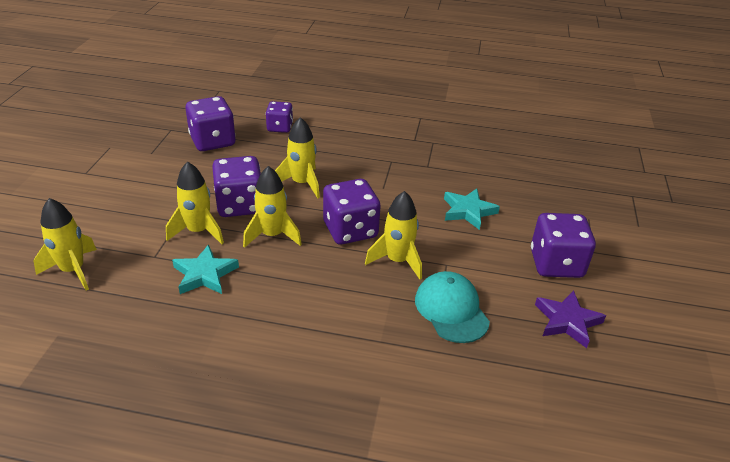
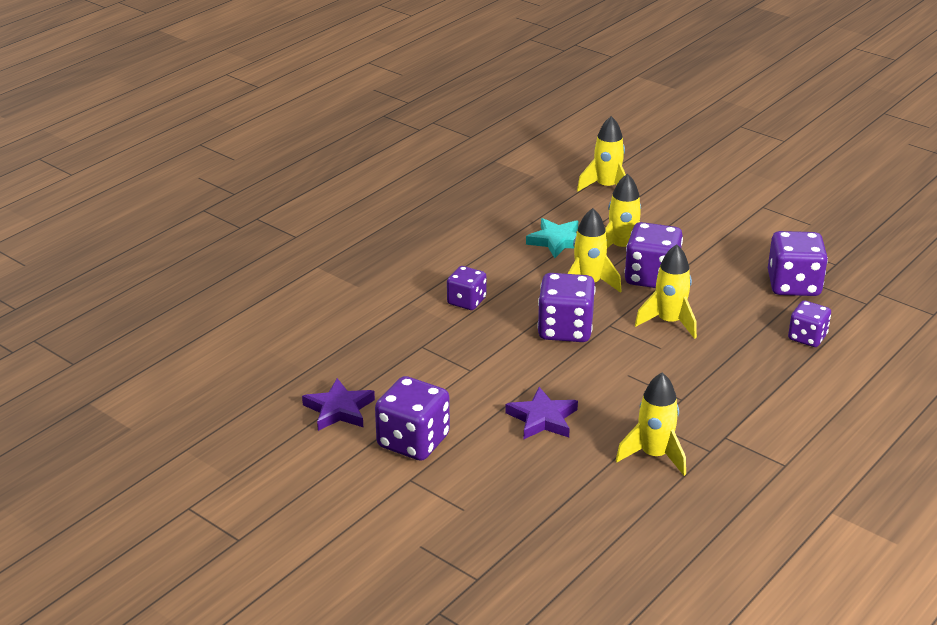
camera: 120 degrees right, 5 degrees down
(350, 300) = (466, 301): none -> purple dice
(397, 261) = (498, 342): yellow rocket -> yellow rocket (654, 455)
(451, 310) = (410, 349): turquoise cap -> none
(468, 211) = (542, 418): turquoise star -> purple star

